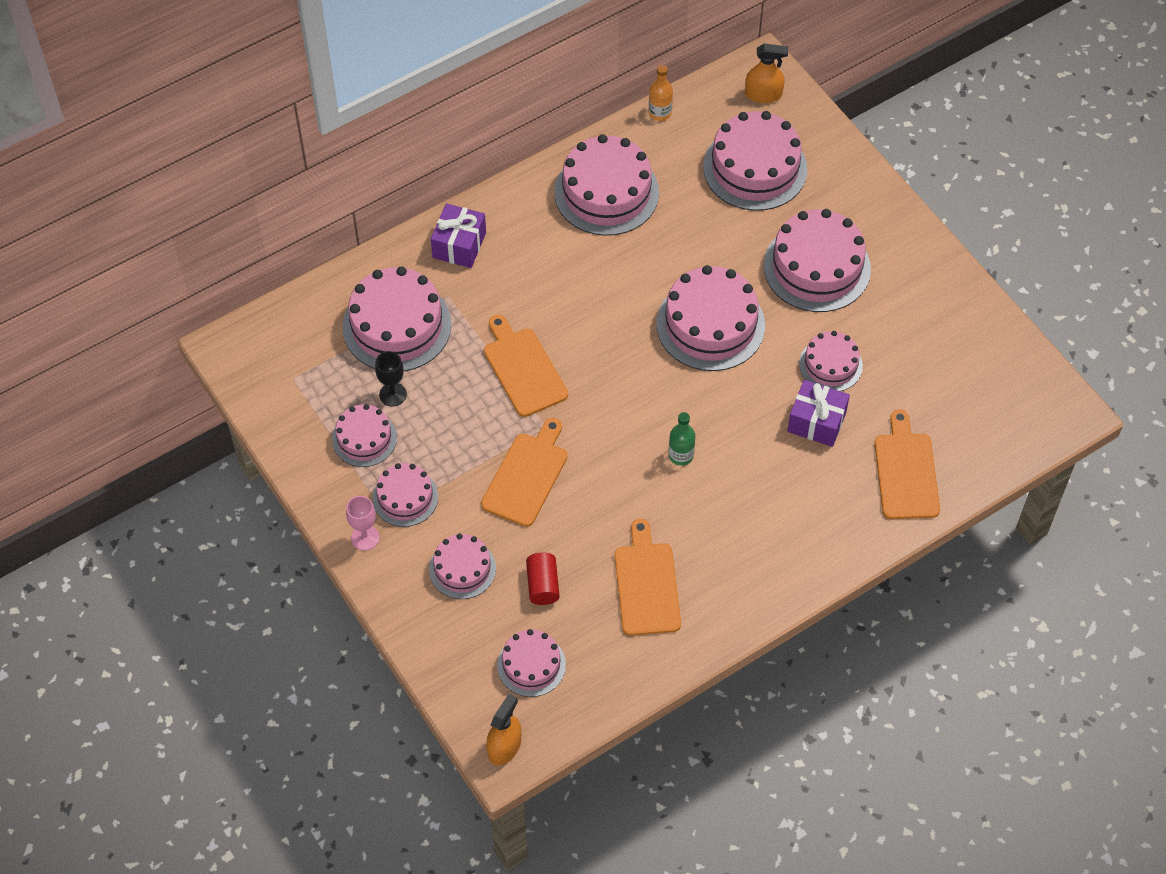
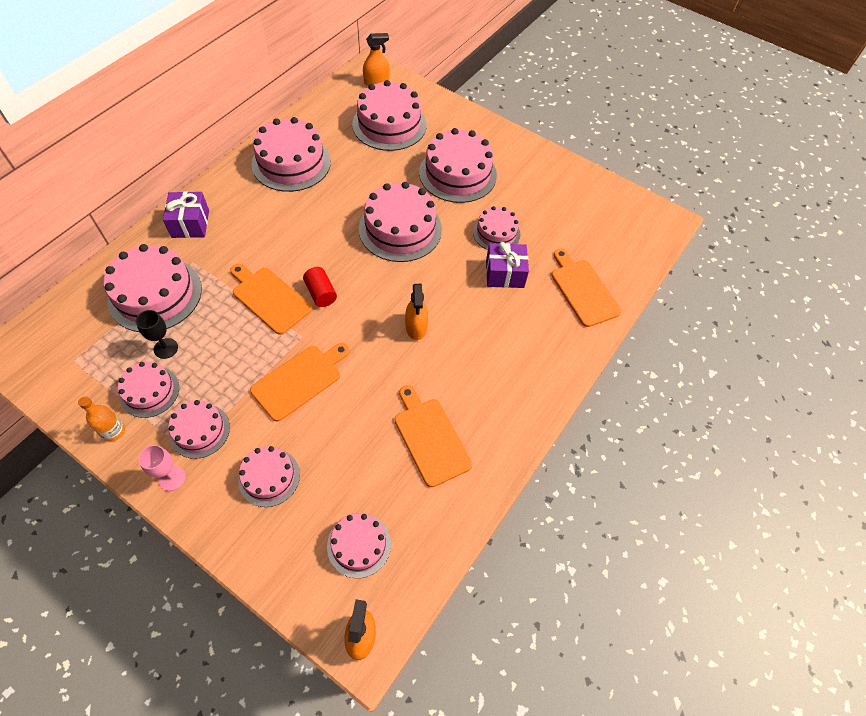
camera: 25 degrees left, 0 degrees up
(526, 476) = (299, 380): orange cutting board -> orange cutting board turned 45 degrees clockwise
(543, 585) = (344, 468): red cylinder -> red cylinder (321, 293)
(660, 113) = (311, 107): orange bottle -> orange bottle (113, 431)
(681, 455) = (416, 327): green bottle -> orange spray bottle

